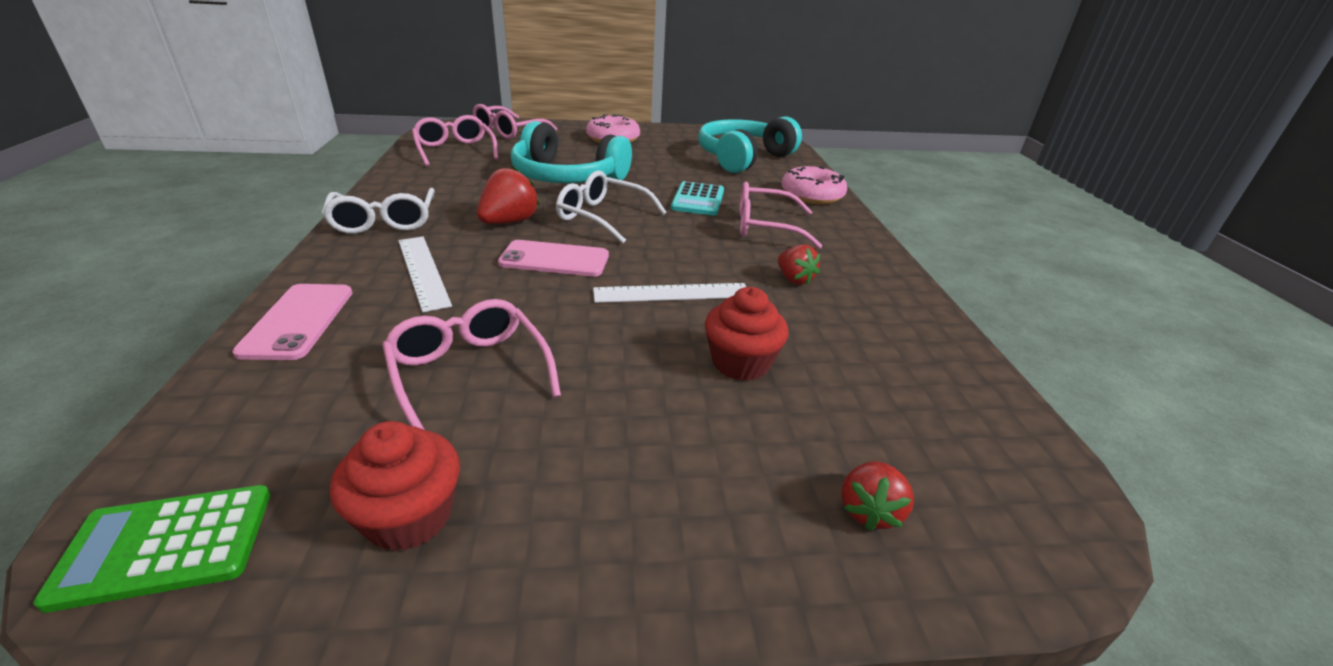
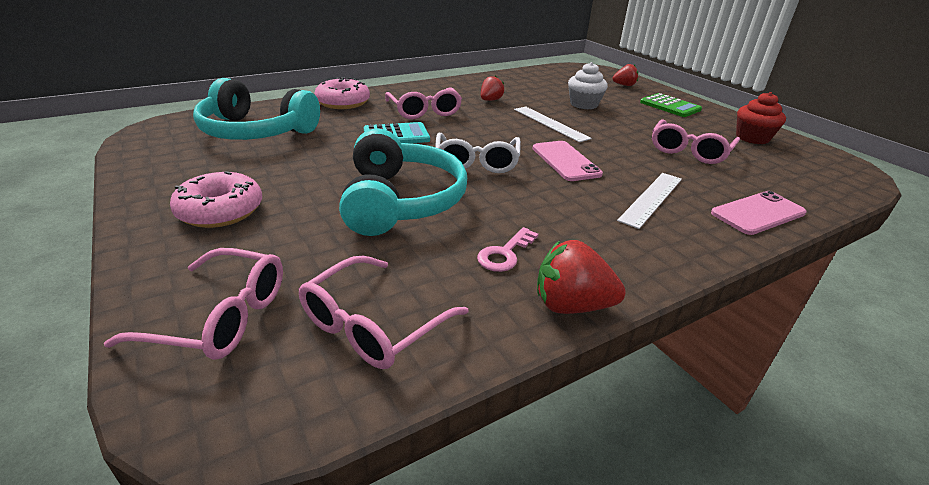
camera: 115 degrees left, 0 degrees up
(166, 545) = (840, 169): green calculator -> green calculator (670, 106)
(384, 221) = (624, 256): white glasses -> none
(456, 188) = (505, 254): none -> pink key
(509, 222) = (538, 195): red strawberry -> red strawberry (571, 305)
(740, 363) = (584, 104): red cupcake -> white cupcake

